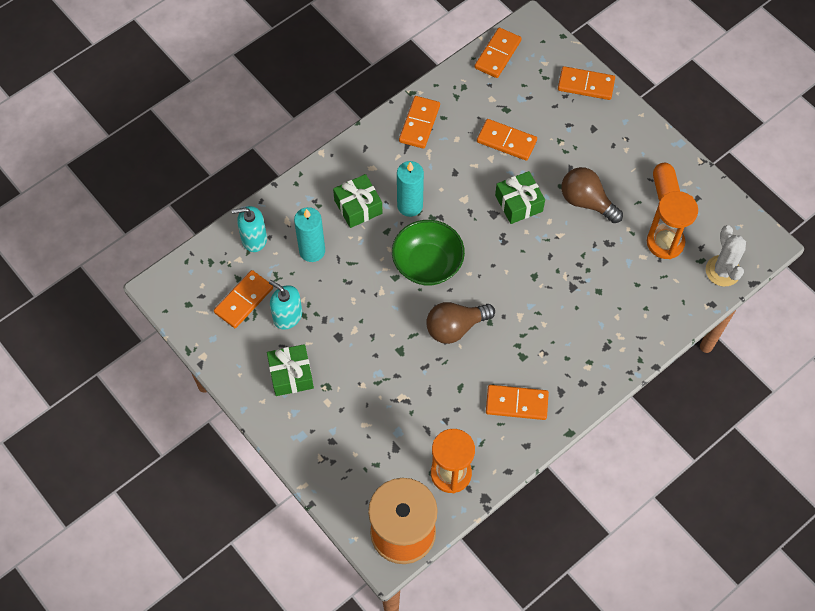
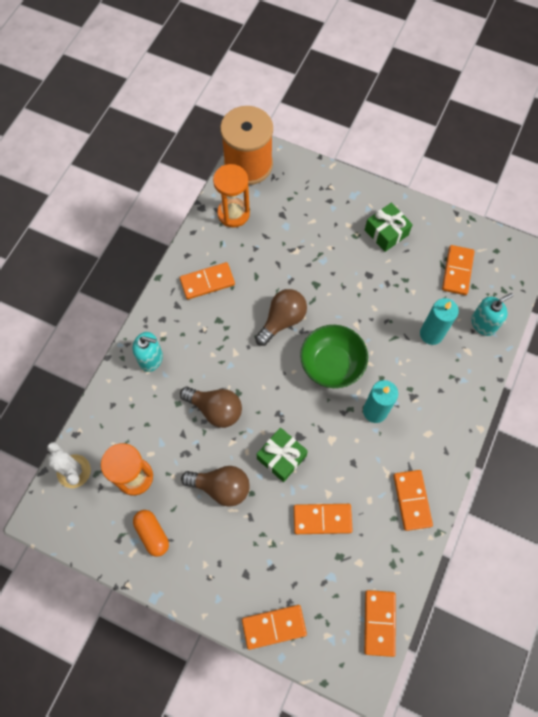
camera: 155 degrees right, 5 degrees up
(287, 316) = (416, 273): turquoise soap dispenser -> turquoise soap dispenser (151, 358)
(358, 207) = (418, 390): green gift -> none
(563, 270) = (215, 409): none -> brown light bulb

